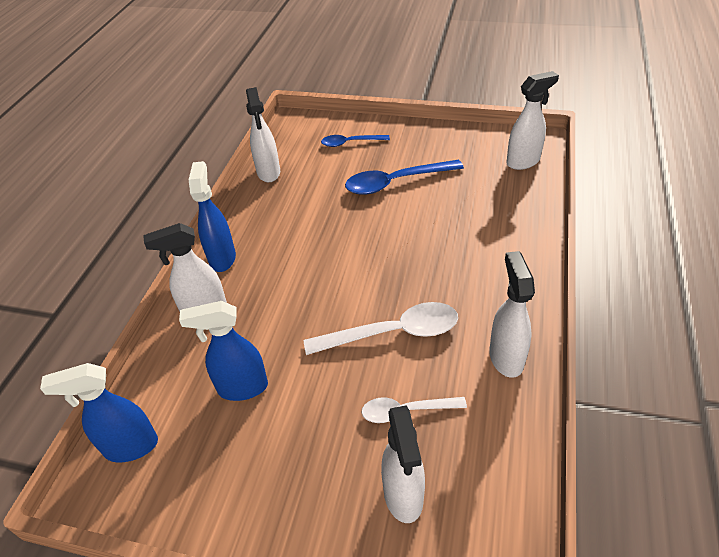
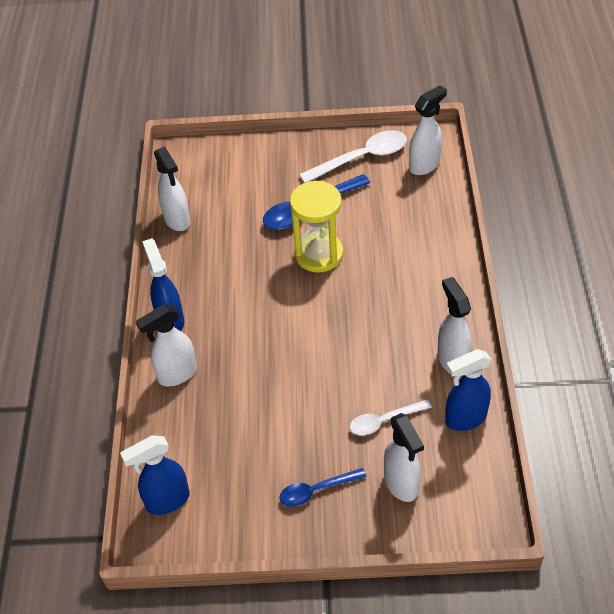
camera: 15 degrees left, 5 degrees up
(242, 388) = (241, 433): blue spray bottle -> blue spray bottle (465, 419)
(350, 143) = (248, 171): blue spoon -> blue spoon (316, 490)
(391, 223) = (319, 254): none -> yellow hourglass
(393, 333) = (354, 358): white spoon -> white spoon (362, 158)

